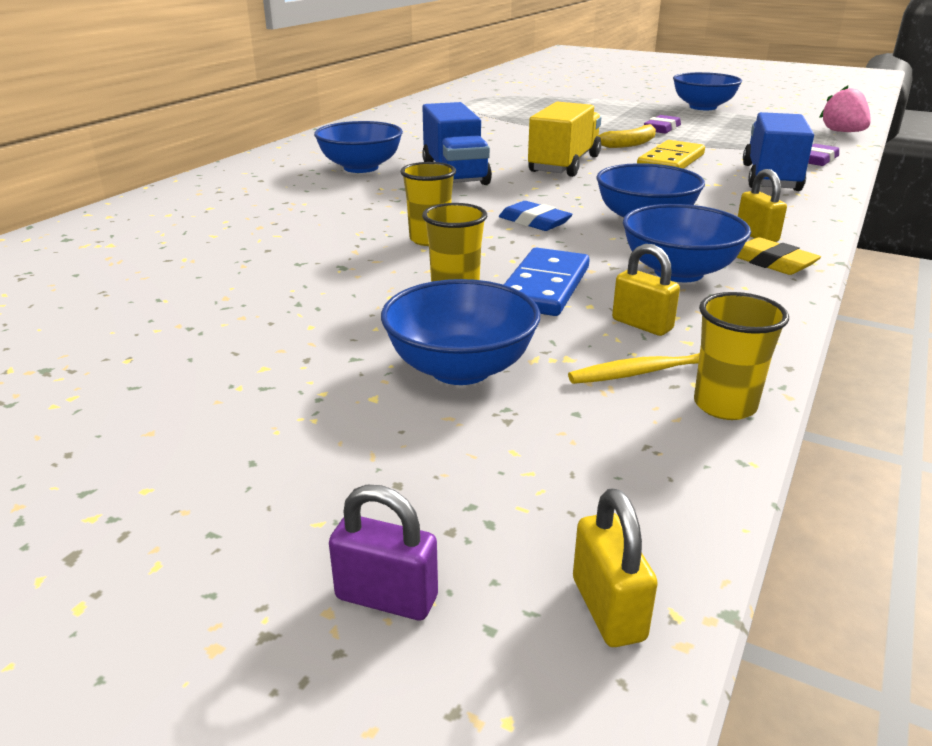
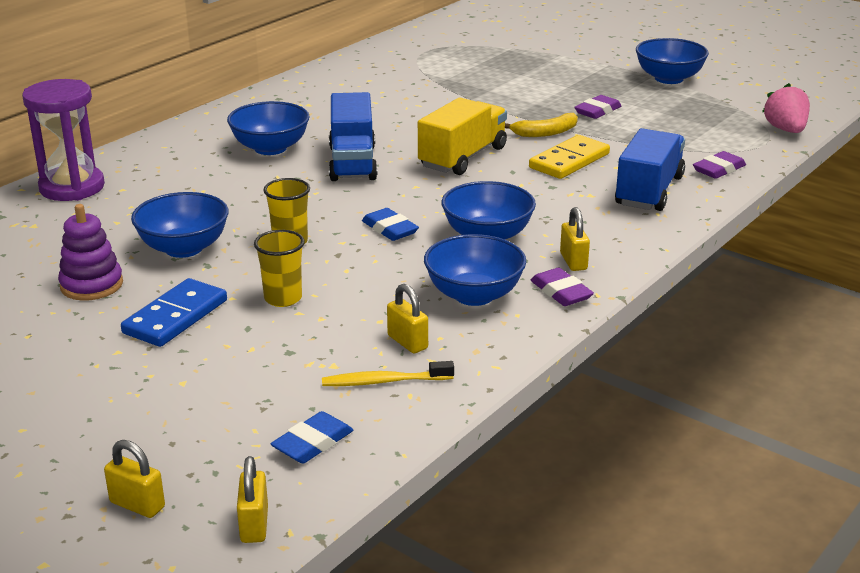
camera: 10 degrees right, 0 degrees up
(149, 209) = (72, 187): none -> purple hourglass
(202, 296) = (91, 285): none -> purple stacking toy
(387, 597) = (137, 505): purple padlock -> yellow padlock
(460, 369) = (252, 366): blue bowl -> blue bowl (184, 248)
(544, 287) = (355, 300): blue domino -> blue domino (176, 317)
(611, 461) = (313, 443): none -> blue eraser
(724, 405) = (417, 413): yellow cup -> none
(772, 262) = (561, 292): yellow eraser -> purple eraser

